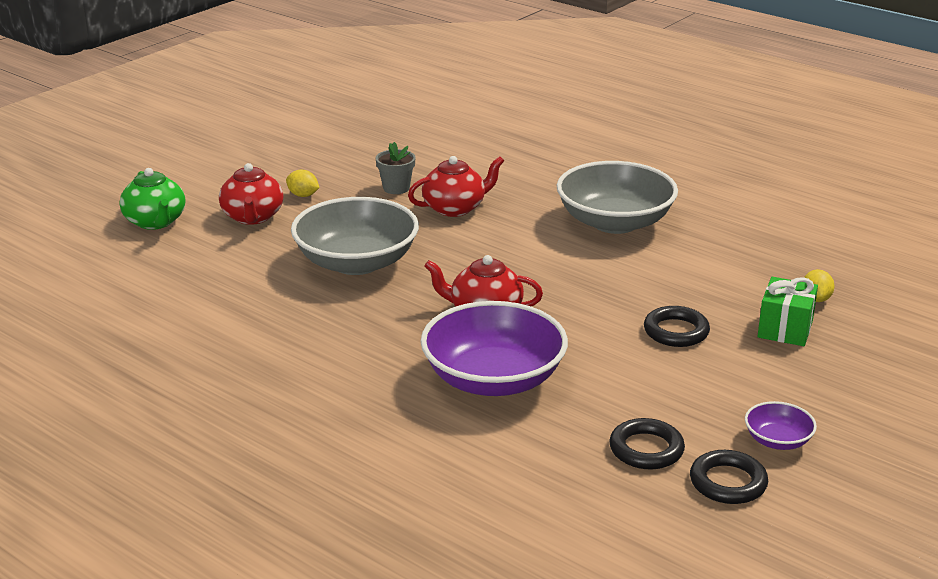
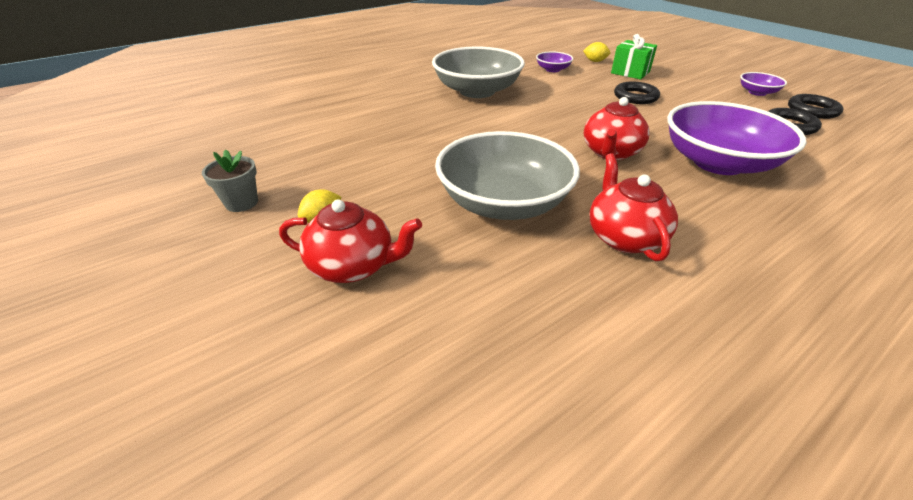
camera: 75 degrees left, 10 degrees up
(155, 222) = (299, 376): green teapot -> none
(396, 188) = (353, 163): grey flower pot -> grey flower pot (241, 203)
(455, 208) = (416, 141): red teapot -> red teapot (624, 237)
(743, 266) = (553, 69): none -> purple bowl

